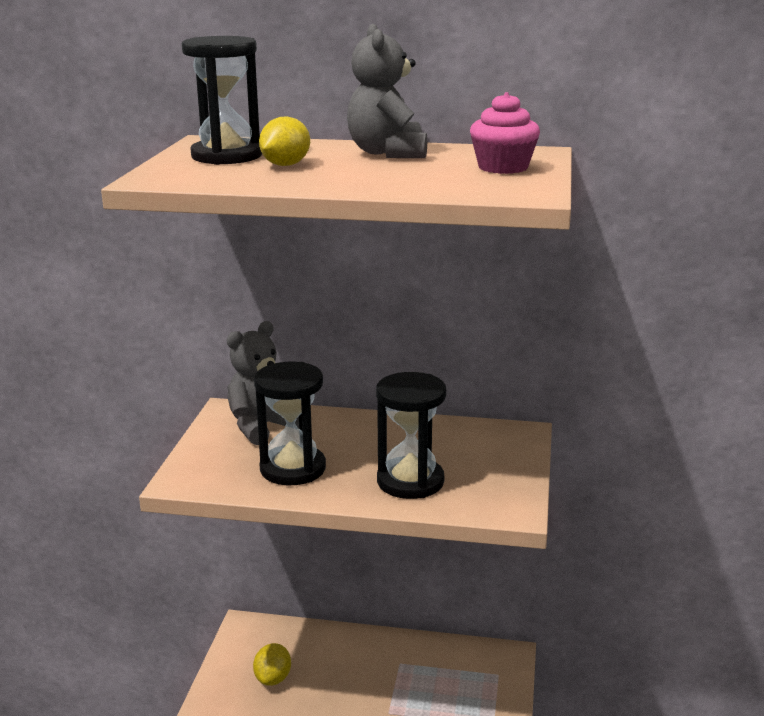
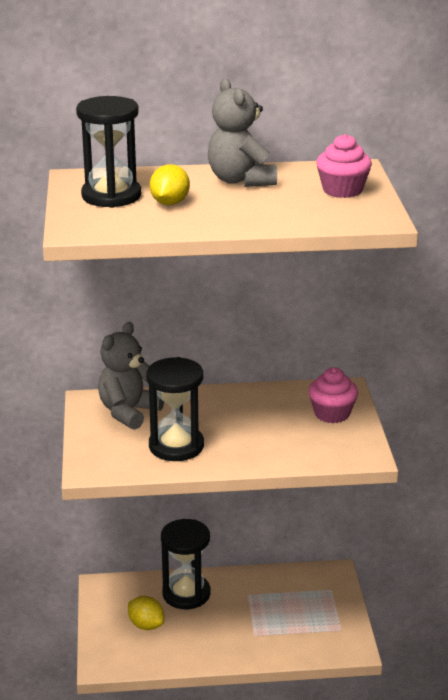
camera: 15 degrees left, 5 degrees up
(273, 678) = (146, 625): yellow lemon -> yellow lemon turned 45 degrees counterclockwise
(410, 481) = (276, 443): black hourglass -> black hourglass (186, 594)
(493, 457) = (332, 413): none -> pink cupcake

